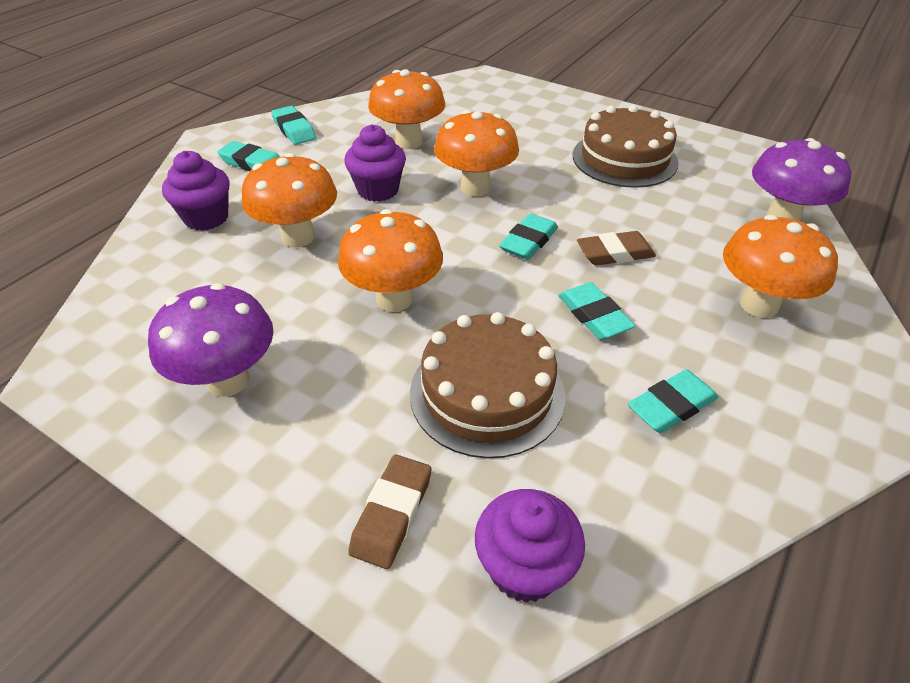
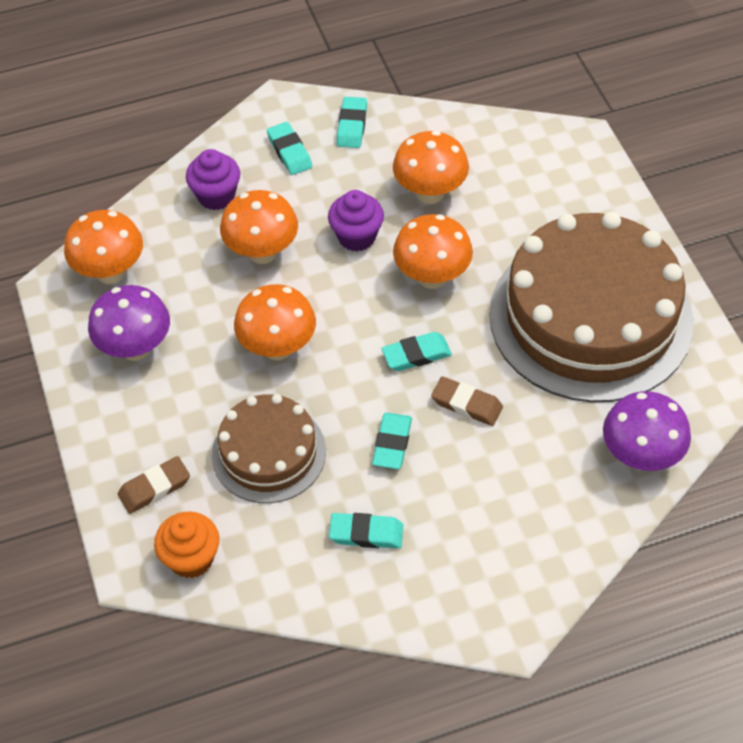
camera: 40 degrees right, 10 degrees up
(524, 568) = (191, 558): purple cupcake -> orange cupcake
(624, 159) = (590, 317): brown cake -> brown cake, size x1.87
(759, 305) = (516, 510): orange mushroom -> orange mushroom (110, 272)

